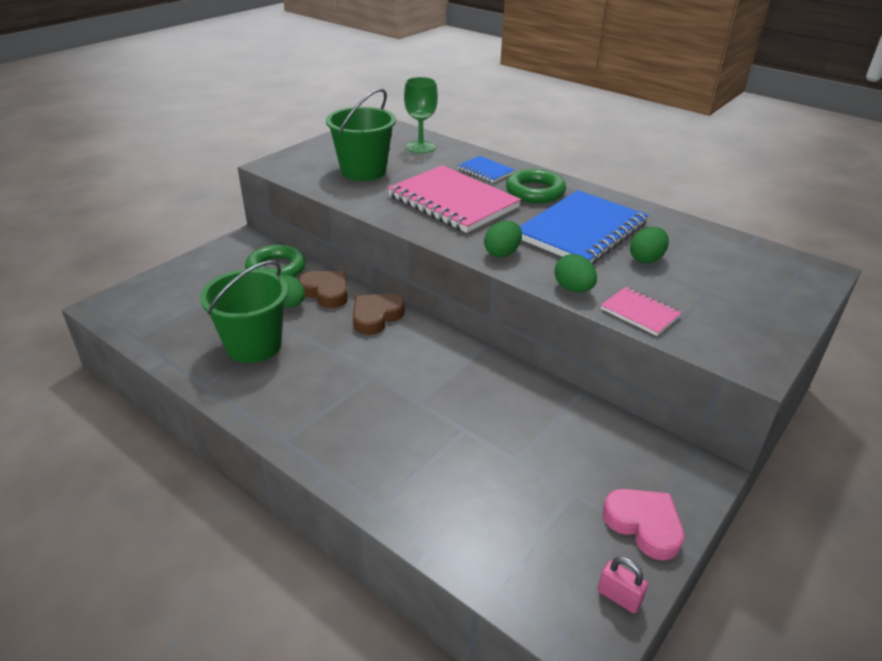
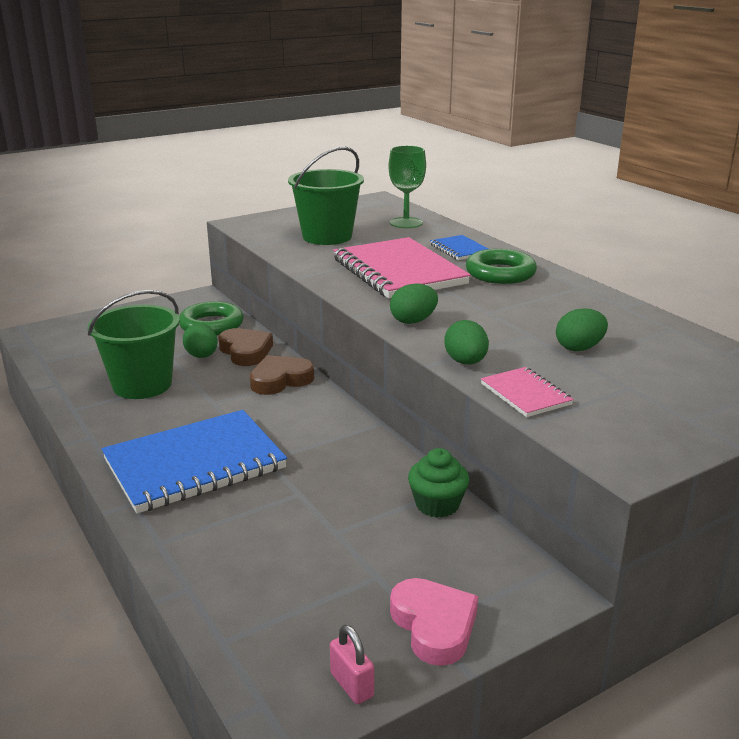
camera: 20 degrees right, 10 degrees down
(578, 413) = (437, 505): none -> green cupcake
(581, 231) = (523, 313): blue notebook -> blue notebook (195, 464)

